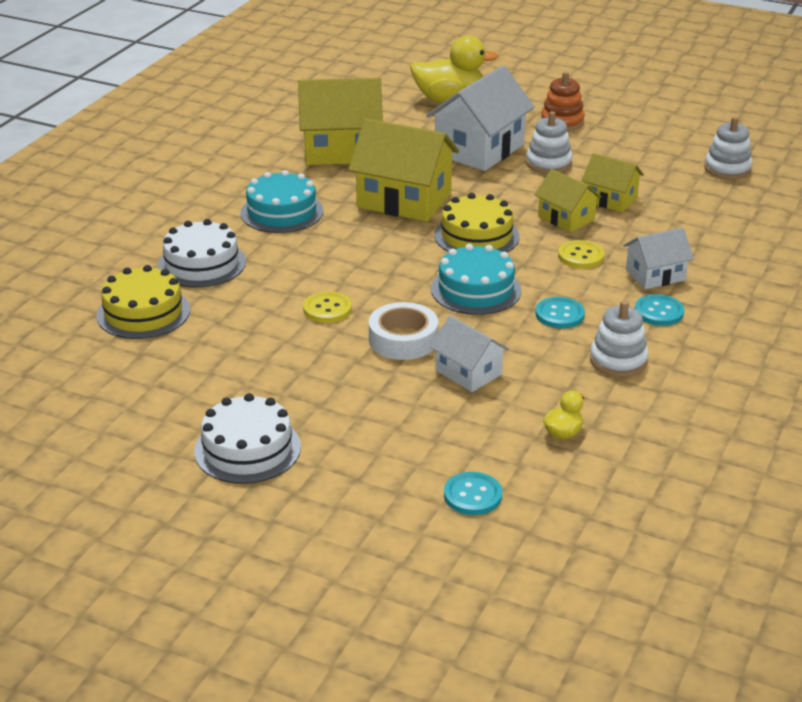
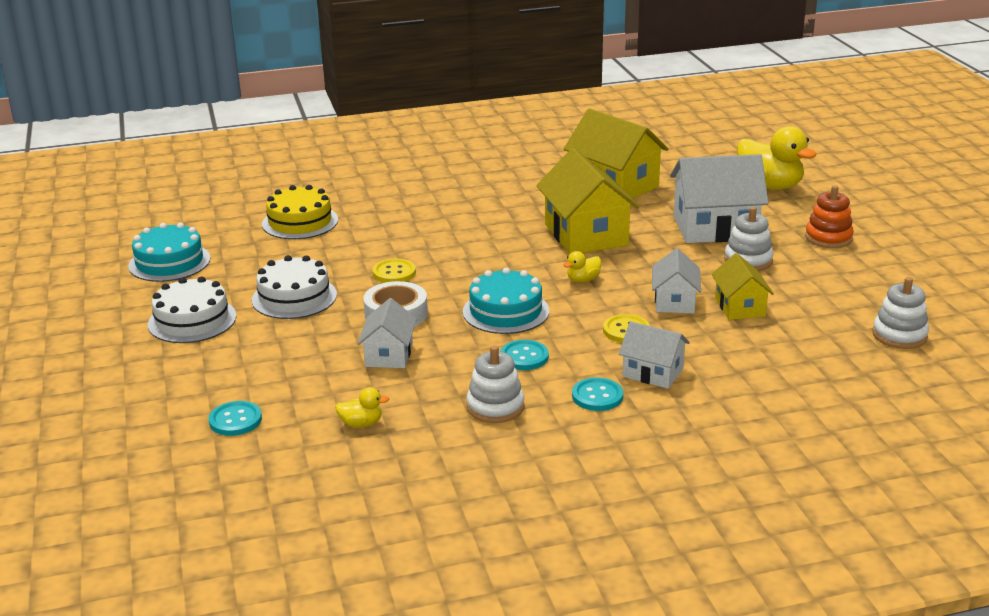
camera: 50 degrees right, 5 degrees down
(201, 264) = (385, 212): white cake -> white cake (294, 297)
(282, 212) = (493, 205): turquoise cake -> turquoise cake (169, 262)
(476, 236) = (583, 280): yellow cake -> yellow duck
(566, 218) = (674, 301): yellow house -> white house

